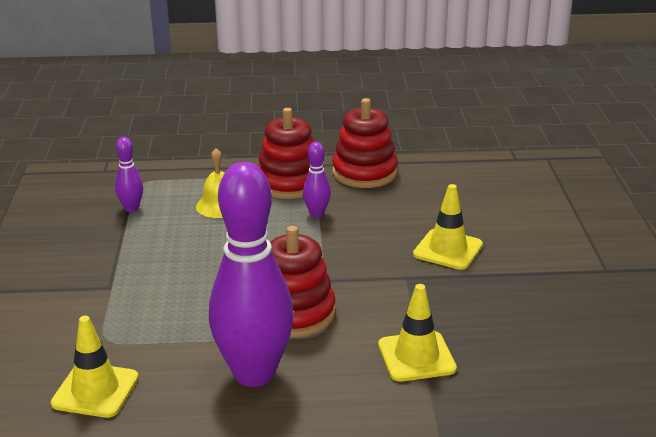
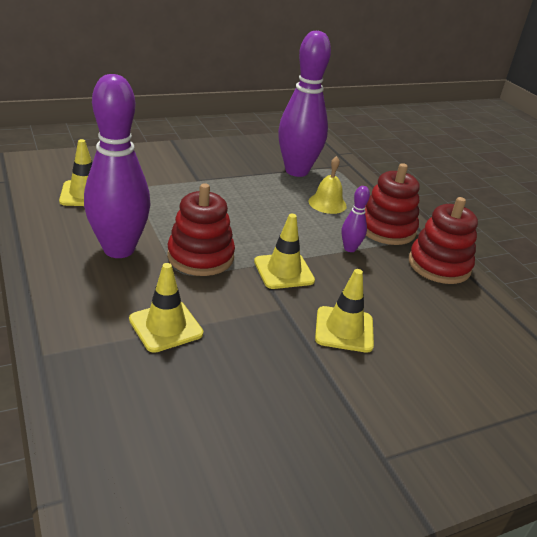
camera: 65 degrees right, 5 degrees up
(131, 208) = (296, 171): purple bowling pin -> purple bowling pin, size x2.32
(343, 263) = (283, 271): none -> yellow traffic cone

